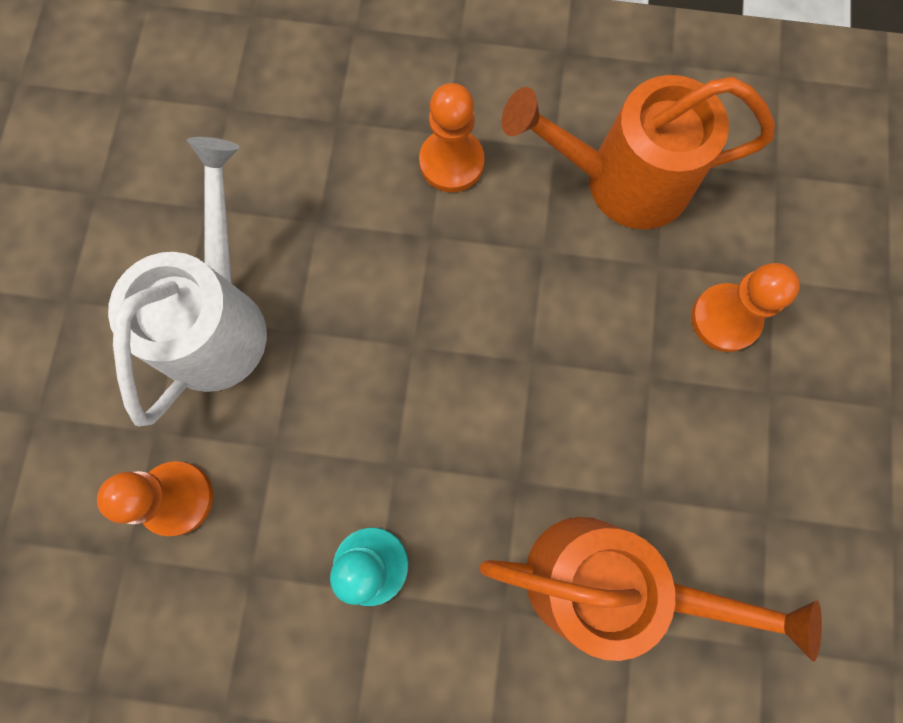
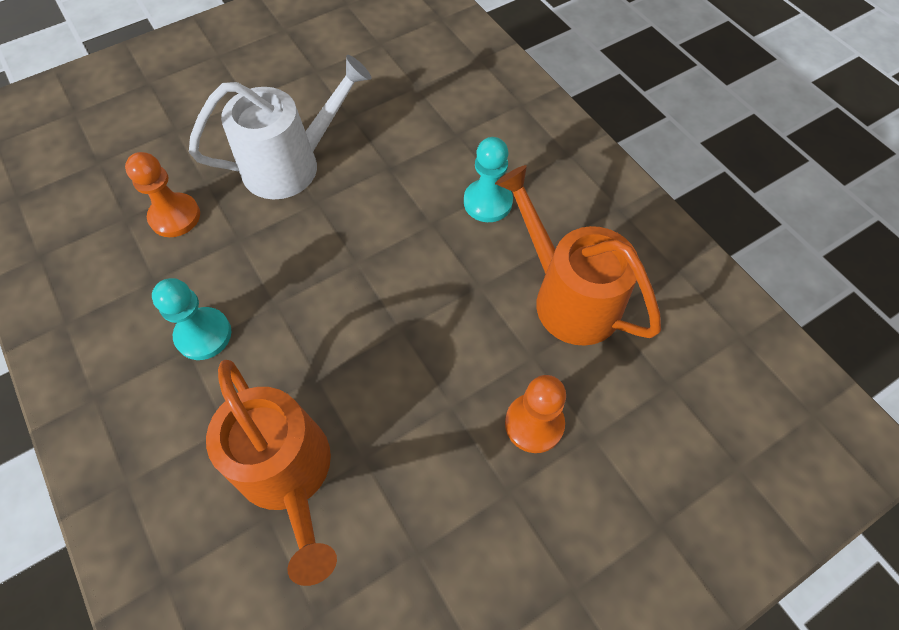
camera: 50 degrees right, 15 degrees down
(451, 162) = (488, 202): orange pawn -> turquoise pawn

